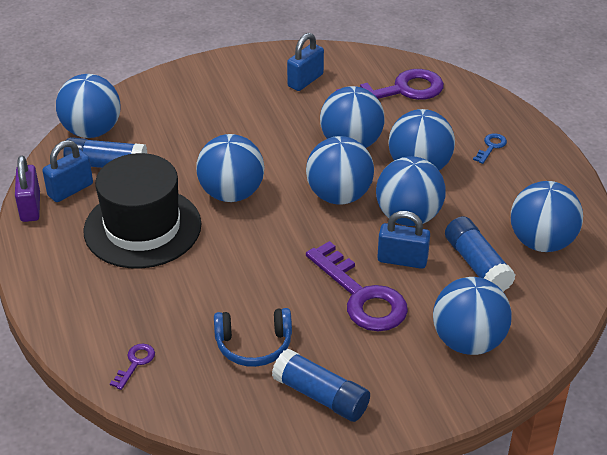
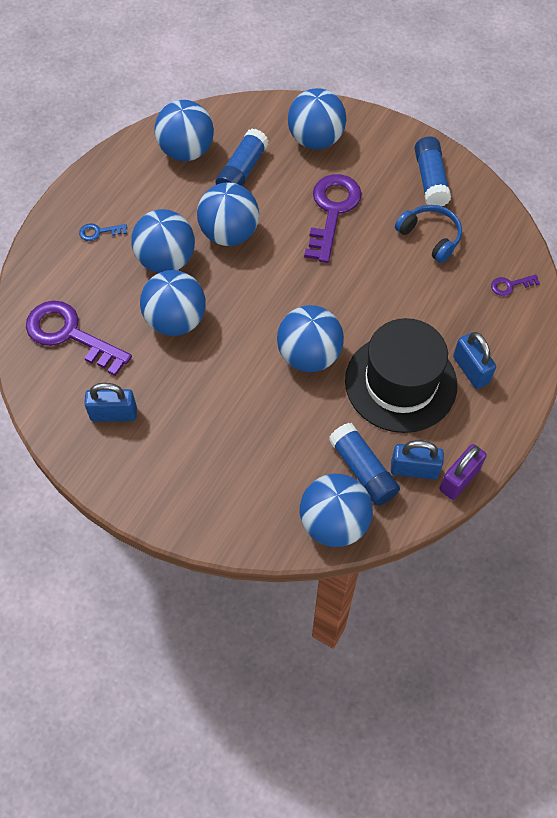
camera: 130 degrees left, 20 degrees up
(339, 196) = (246, 287): blue ball -> none
(402, 260) = (277, 211): blue padlock -> blue padlock (471, 370)

